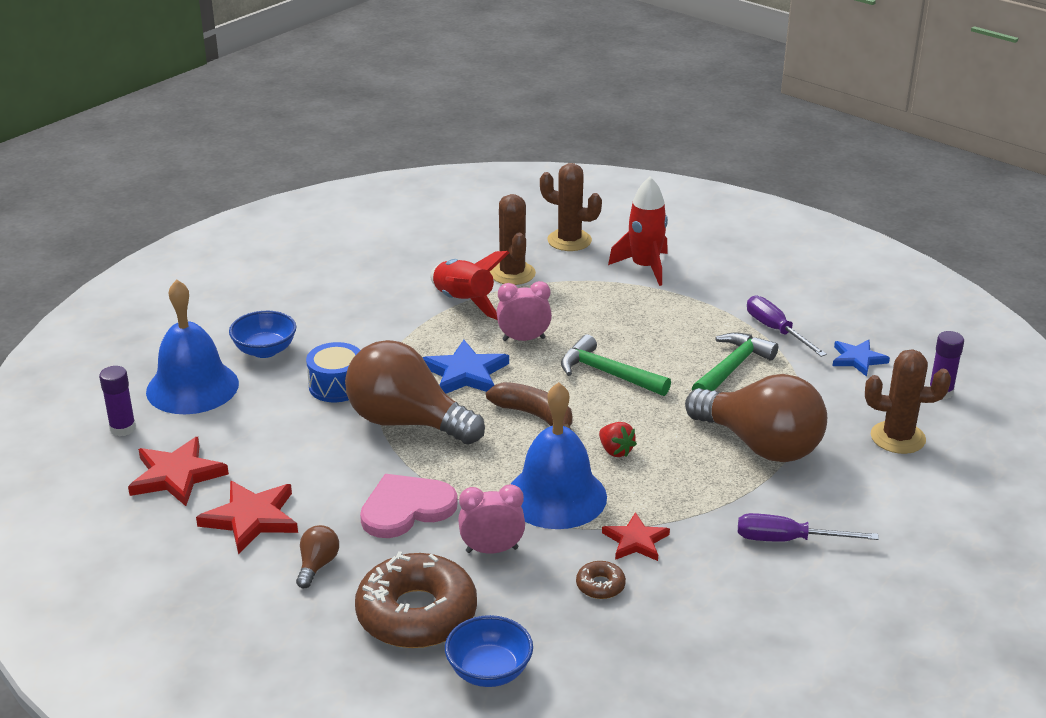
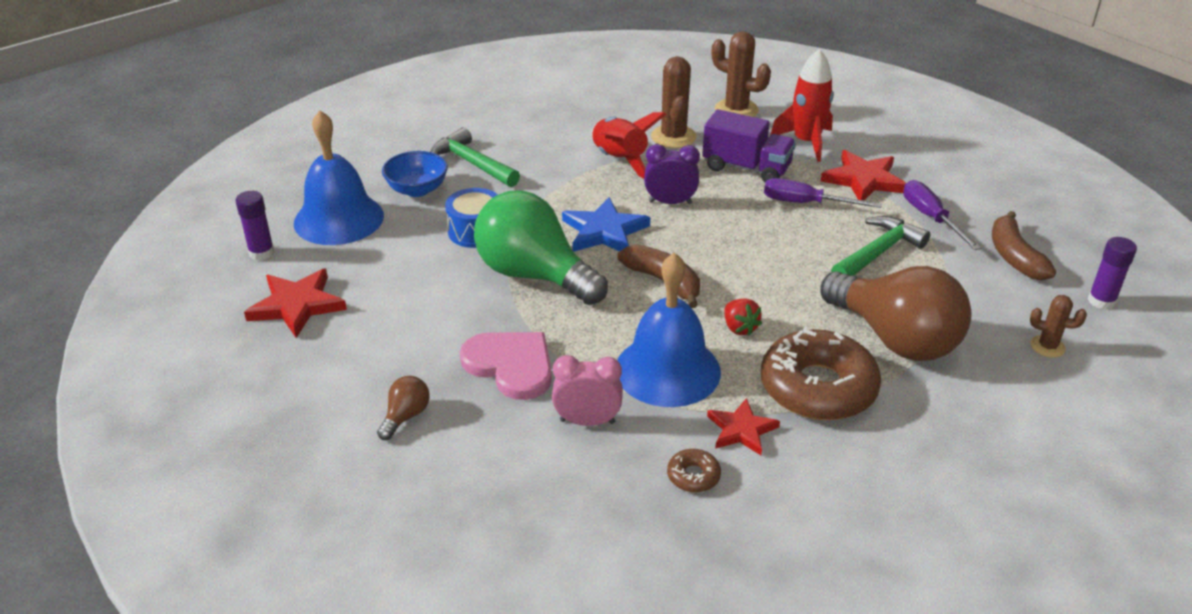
camera: 10 degrees right, 5 degrees up
(251, 518) = (355, 358): red star -> red star (864, 180)
(406, 422) = (534, 275): brown light bulb -> green light bulb
(406, 508) = (511, 365): pink heart -> pink heart turned 60 degrees clockwise
(416, 614) = (492, 483): brown donut -> brown donut (818, 388)
(489, 671) = (552, 560): blue bowl -> none
(523, 339) = (670, 202): pink clock -> purple clock
(591, 298) = (746, 168): none -> purple truck
(607, 373) = (747, 245): green hammer -> green hammer (471, 163)
(788, 540) = (908, 449): purple screwdriver -> purple screwdriver (805, 203)
(858, 359) = (1014, 257): blue star -> brown banana
(897, 438) = (1047, 347): brown cactus -> brown cactus, size x0.57

